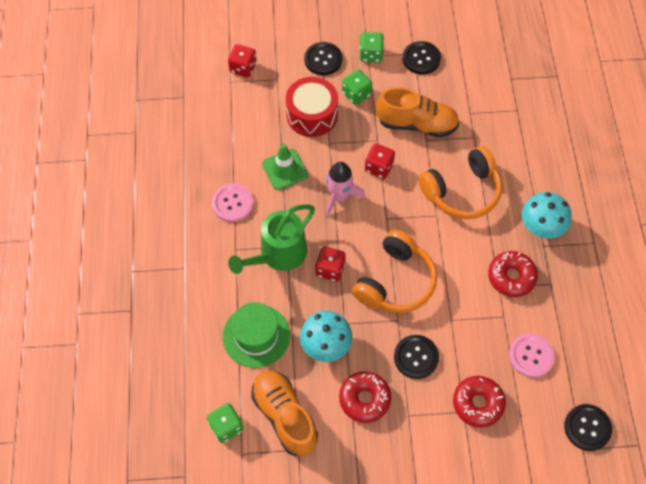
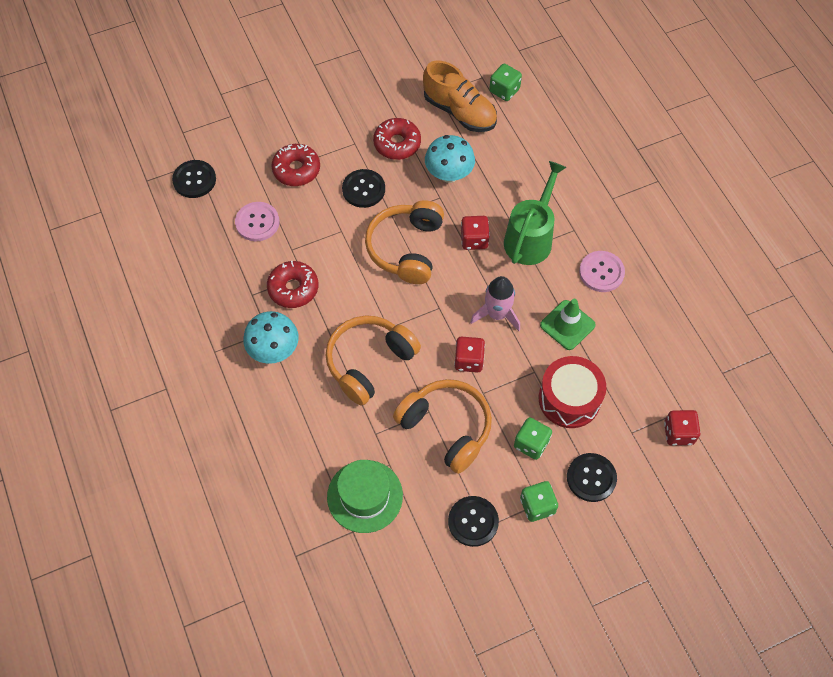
camera: 160 degrees right, 0 degrees up
(256, 336) = (515, 163): green hat -> green hat (365, 496)
(416, 124) = (446, 428): orange shoe -> orange headphones

